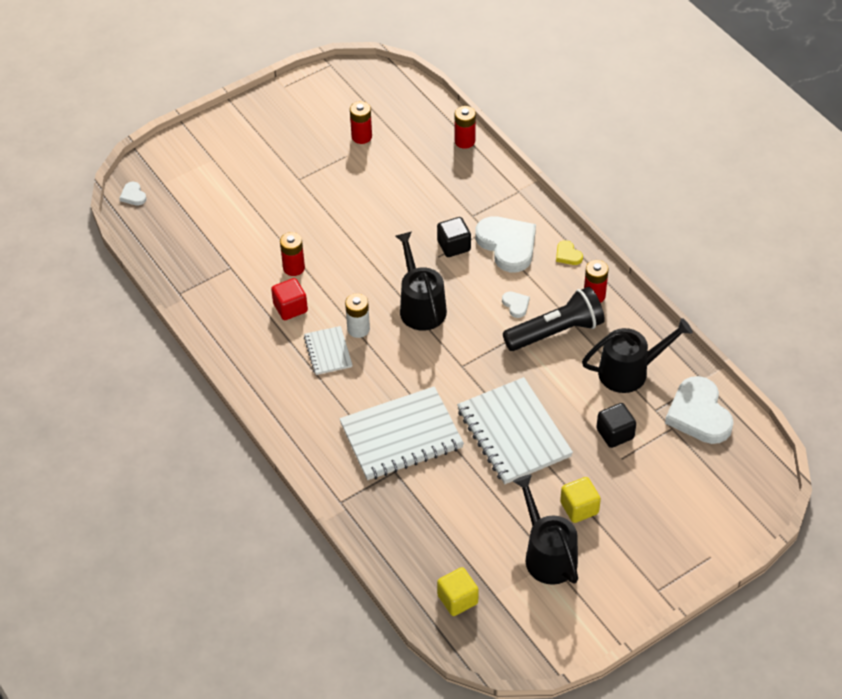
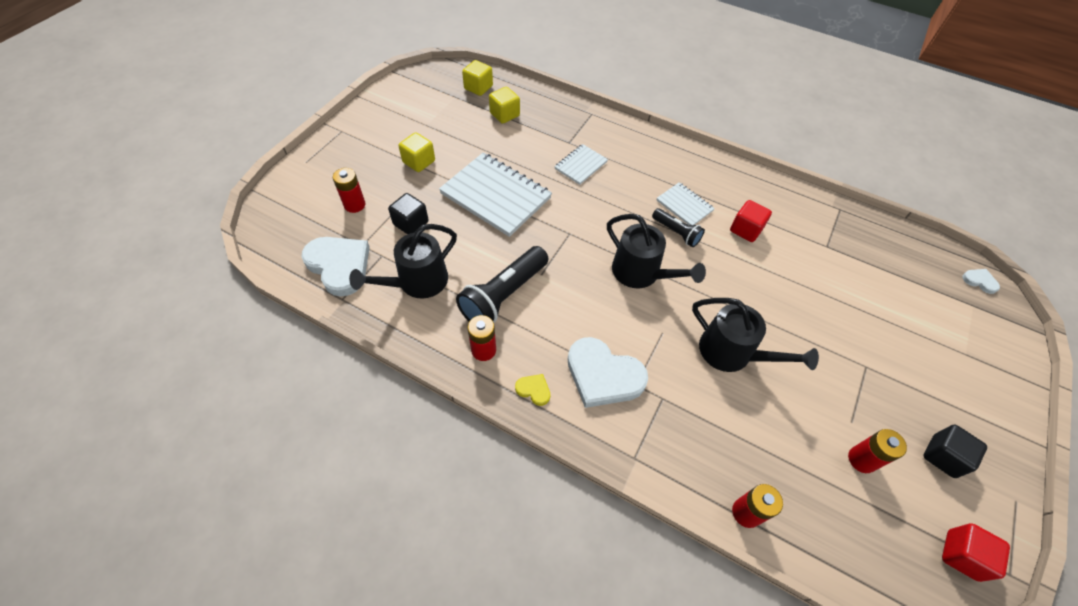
camera: 150 degrees right, 5 degrees up
(294, 268) = (777, 266): red battery -> red battery (354, 205)
(349, 80) = (961, 555): none -> red cube
(358, 329) = (676, 233): white battery -> black flashlight
(401, 436) = (580, 165): white notebook -> white notebook, size x0.52
(447, 540) = (504, 114): none -> yellow cube
(454, 246) = (655, 351): black cube -> black cube (943, 456)
(516, 305) = (556, 308): white heart -> none
(547, 555) = (430, 127): black watering can -> black watering can (732, 353)

